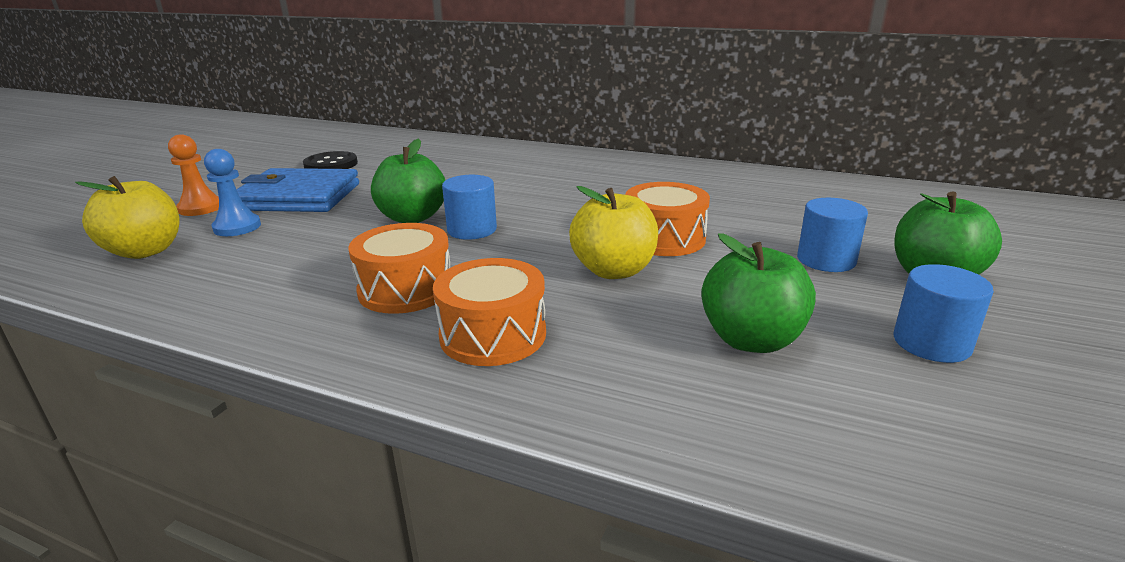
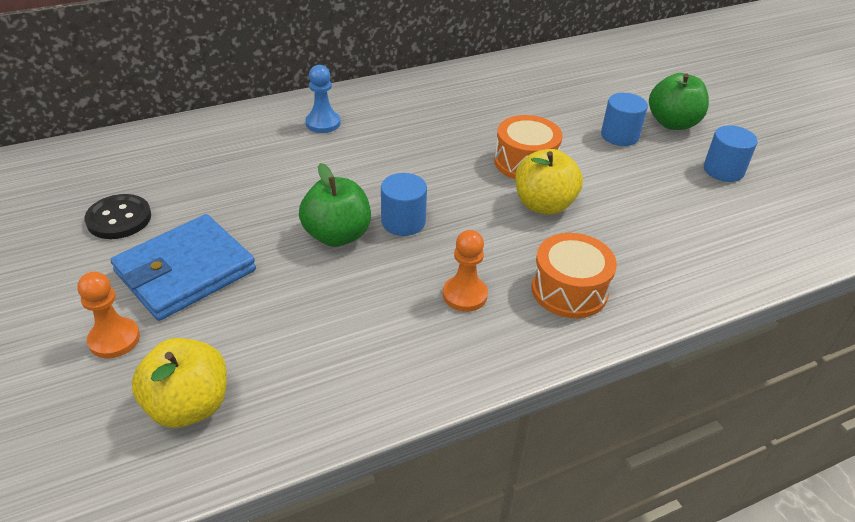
camera: 50 degrees left, 15 degrees up
(237, 227) = (211, 332): blue pawn -> blue pawn (323, 123)
(405, 289) = (465, 295): orange drum -> orange pawn
(751, 340) = (669, 213): green apple -> none

